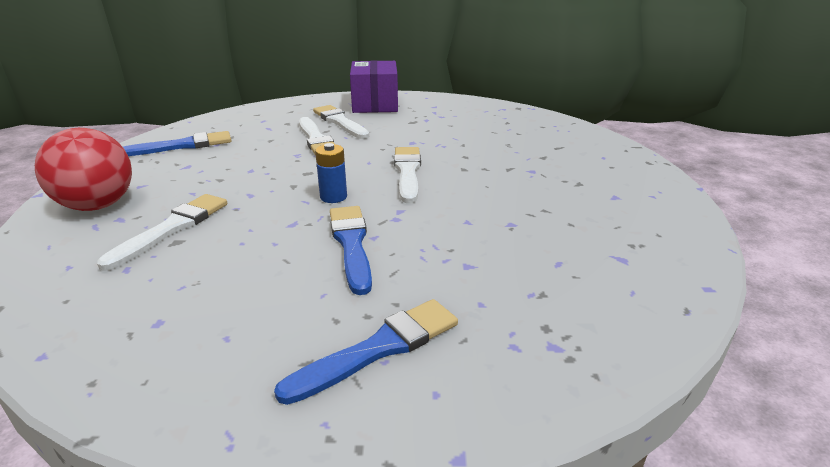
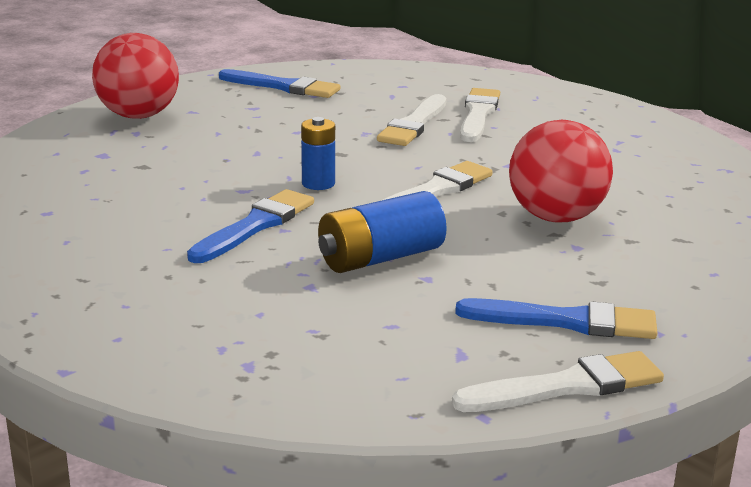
camera: 45 degrees right, 5 degrees down
(172, 228) = (156, 155): white brush -> white brush (567, 386)
(375, 104) = (564, 108): purple box -> none
(379, 348) = (136, 297): blue brush -> blue brush (566, 321)
(465, 225) = (380, 258): none -> blue battery
(491, 160) = (556, 217): none -> red ball

